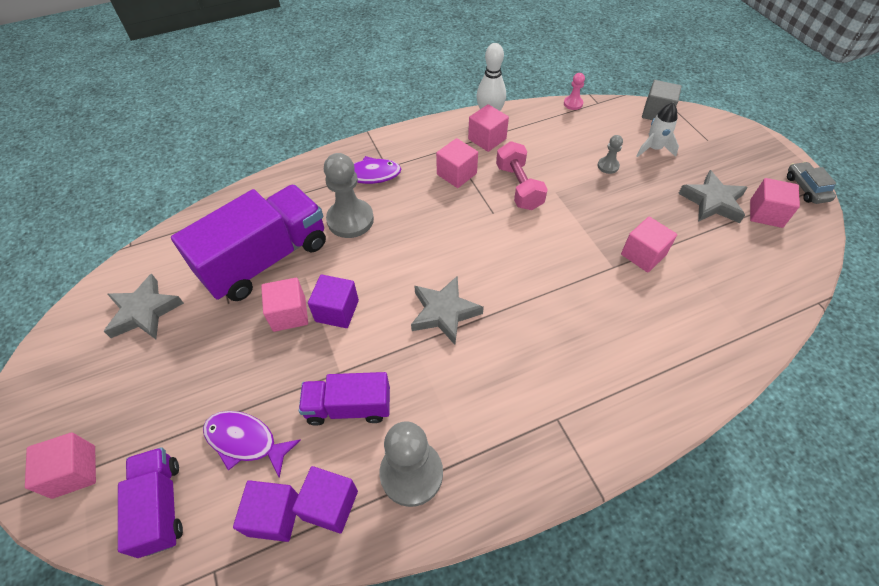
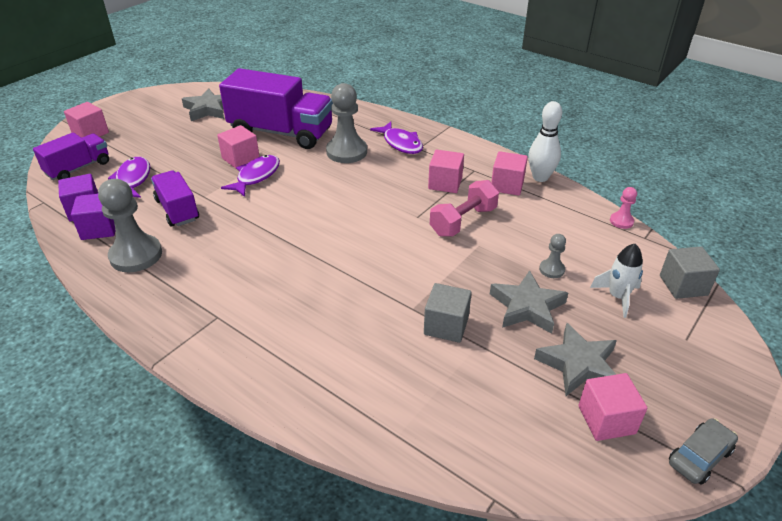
camera: 60 degrees right, 15 degrees down
(337, 311) = (256, 176): purple cube -> purple fish
(444, 312) = (287, 225): grey star -> grey star (527, 307)
(643, 255) = (446, 325): pink cube -> grey cube

